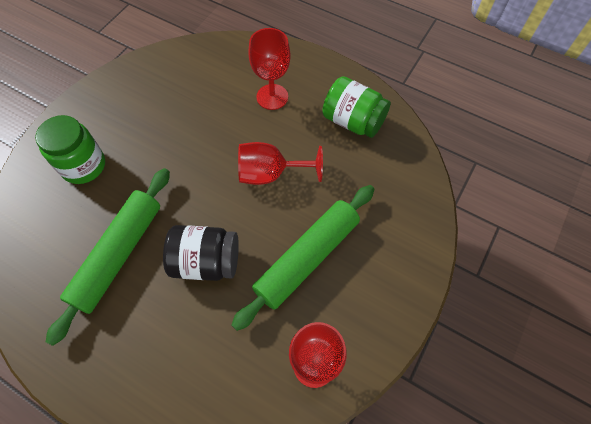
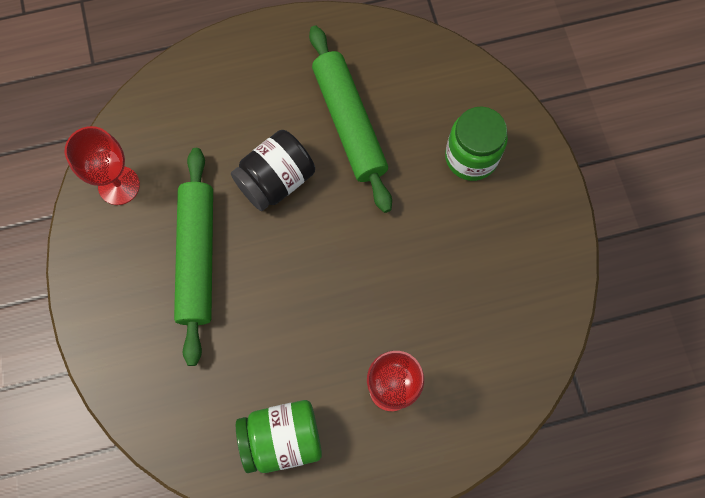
camera: 135 degrees right, 10 degrees up
(270, 174) = (305, 302): red goblet -> none

